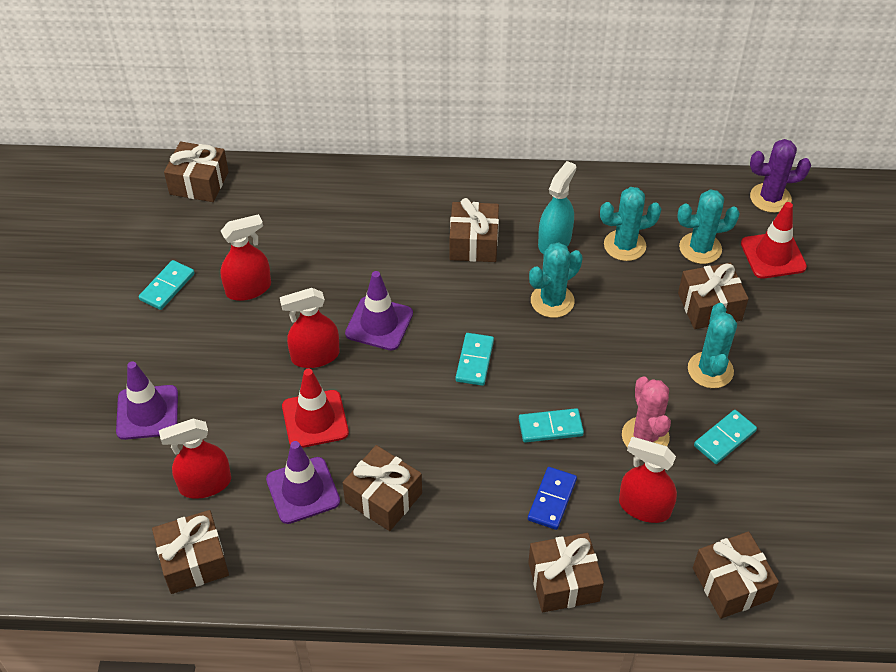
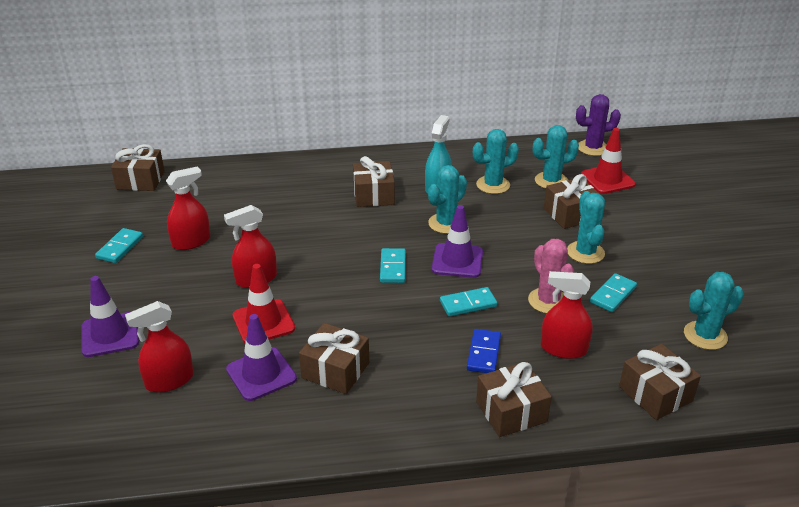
camera: 10 degrees left, 15 degrees down
(193, 561) = (165, 441): brown gift -> none
(379, 323) = (307, 252): purple traffic cone -> purple traffic cone (457, 261)
(815, 513) = (705, 335): none -> turquoise cactus

